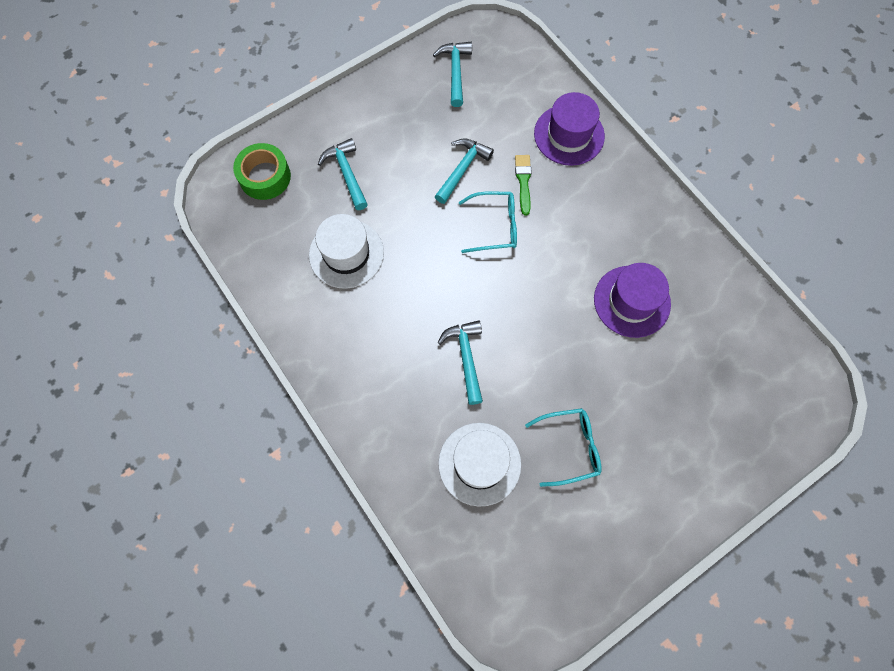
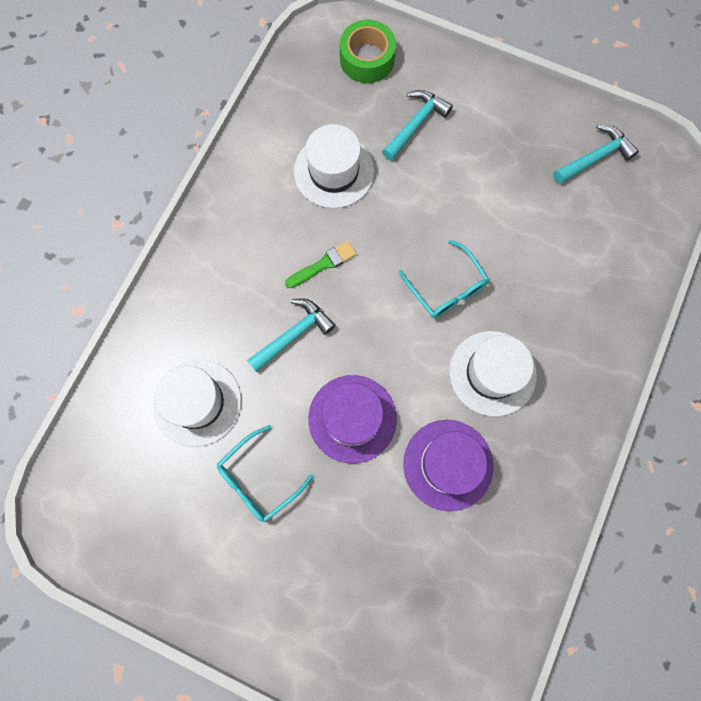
camera: 60 degrees right, 5 degrees up
(462, 169) = (489, 224): turquoise hammer -> none
(523, 181) = (514, 288): green brush -> green brush (323, 264)
(569, 135) = (598, 305): purple hat -> purple hat (352, 418)
(570, 447) = (258, 479): turquoise glasses -> turquoise glasses turned 90 degrees clockwise
(579, 232) = (492, 373): none -> white hat

